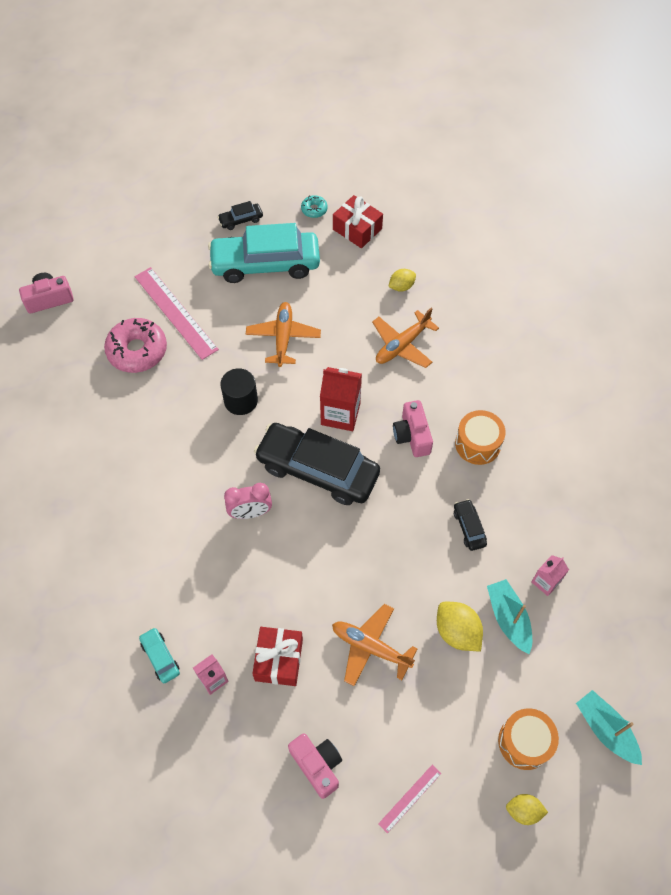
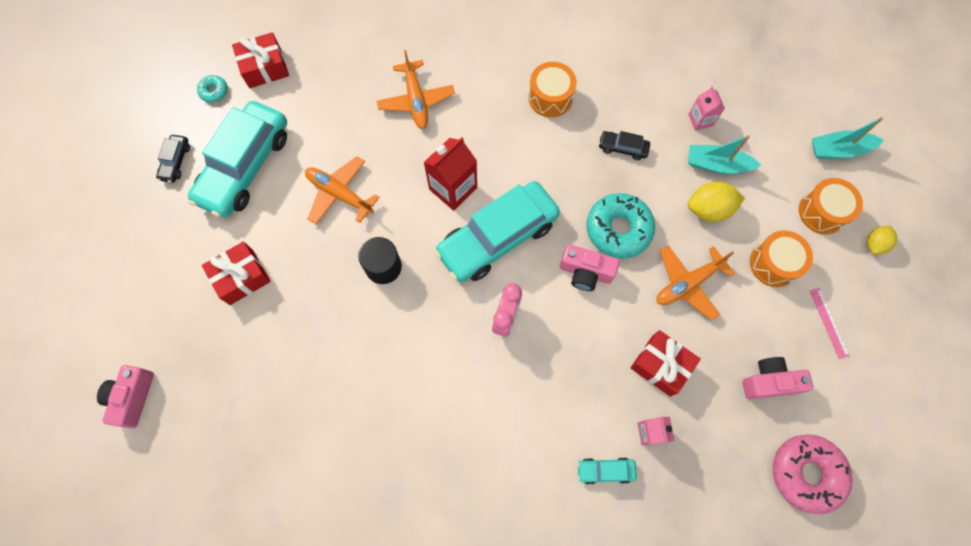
camera: 60 degrees left, 10 degrees up
(137, 350) = (261, 336): pink donut -> pink donut (806, 473)
(175, 312) = (241, 277): pink ruler -> red gift
(317, 470) = (497, 237): black car -> turquoise car
(386, 562) = (618, 229): none -> turquoise donut
(401, 286) = (354, 67): yellow lemon -> none
(412, 436) = (511, 143): pink camera -> pink camera (585, 272)
(439, 718) = (774, 263): none -> orange drum

